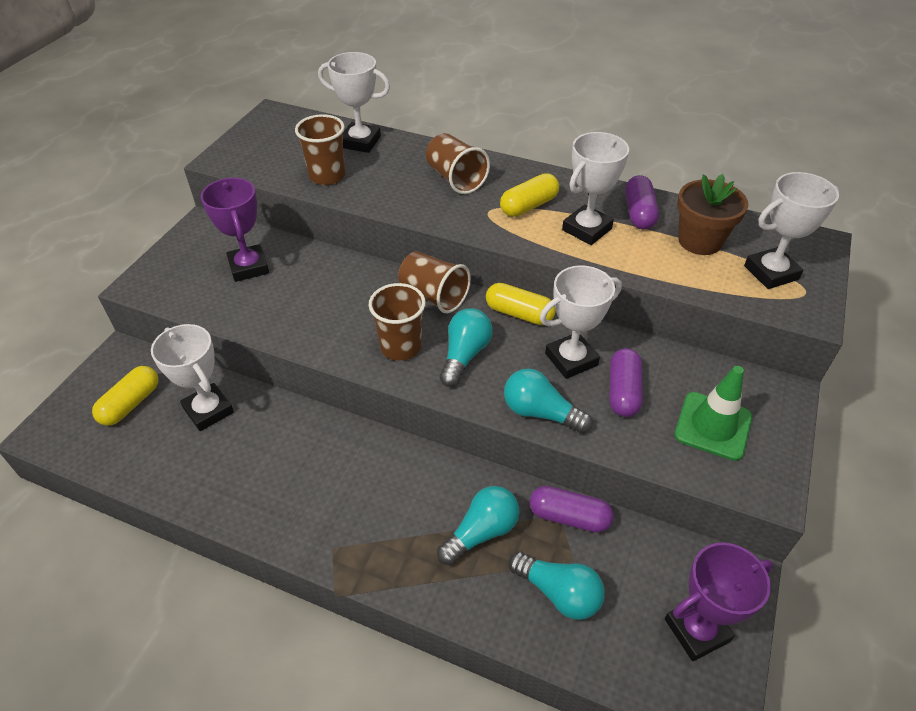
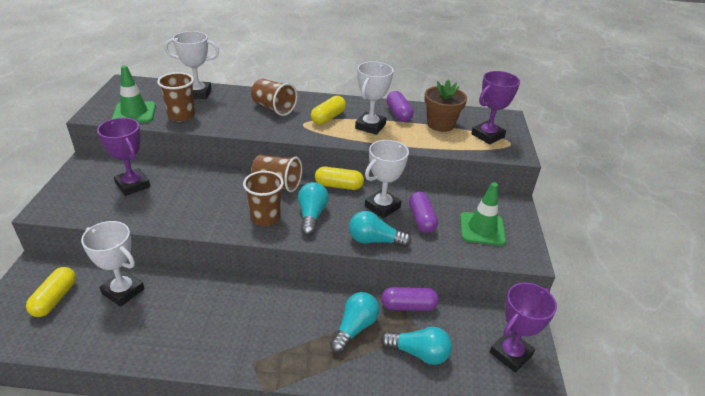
camera: 20 degrees left, 10 degrees down
(269, 164) = (134, 113): none -> green traffic cone
(771, 272) = (487, 135): white trophy -> purple trophy

